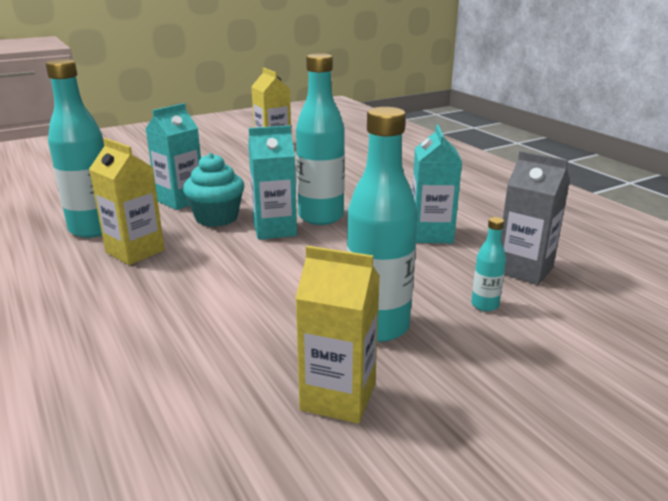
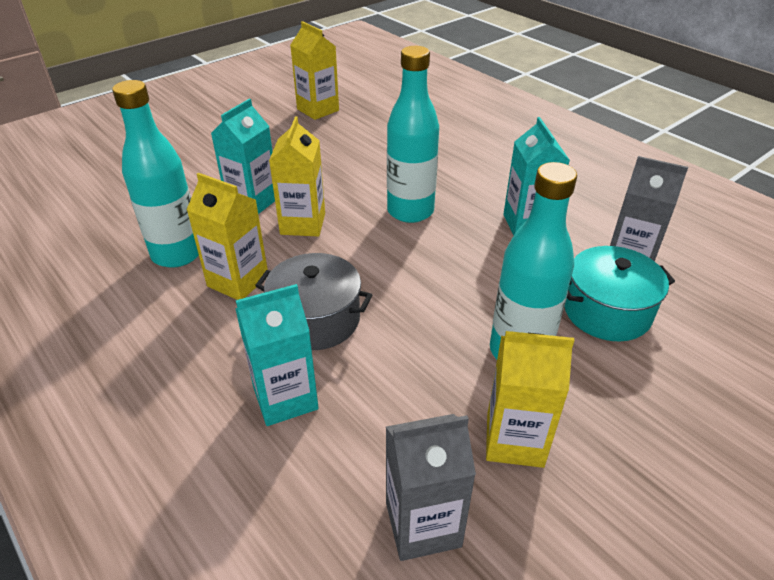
camera: 10 degrees left, 15 degrees up
(190, 284) = (316, 319): none -> grey pot
(205, 455) = (423, 524): none -> grey carton
(216, 218) = (303, 224): turquoise cupcake -> yellow carton
(274, 229) = (370, 234): turquoise carton -> turquoise carton (285, 398)
(484, 305) = (607, 311): turquoise bottle -> turquoise pot

